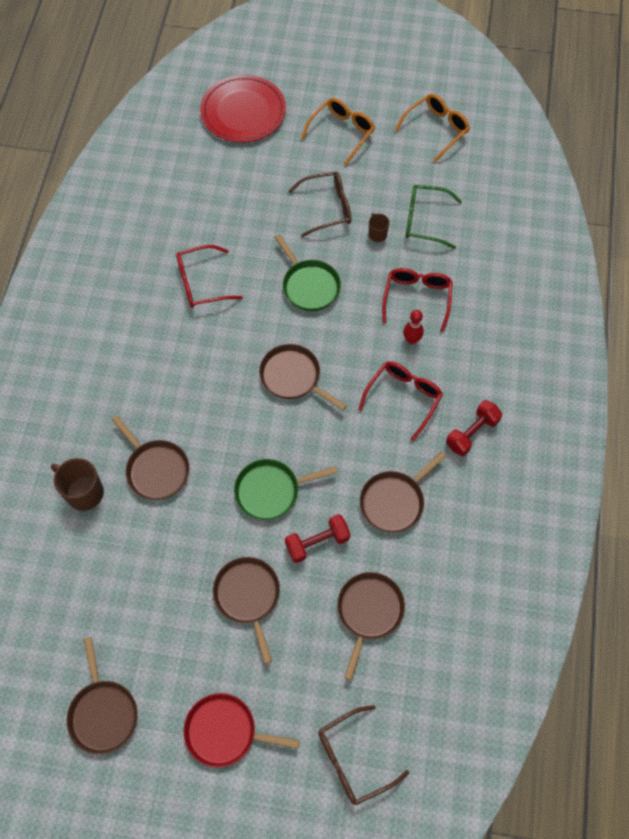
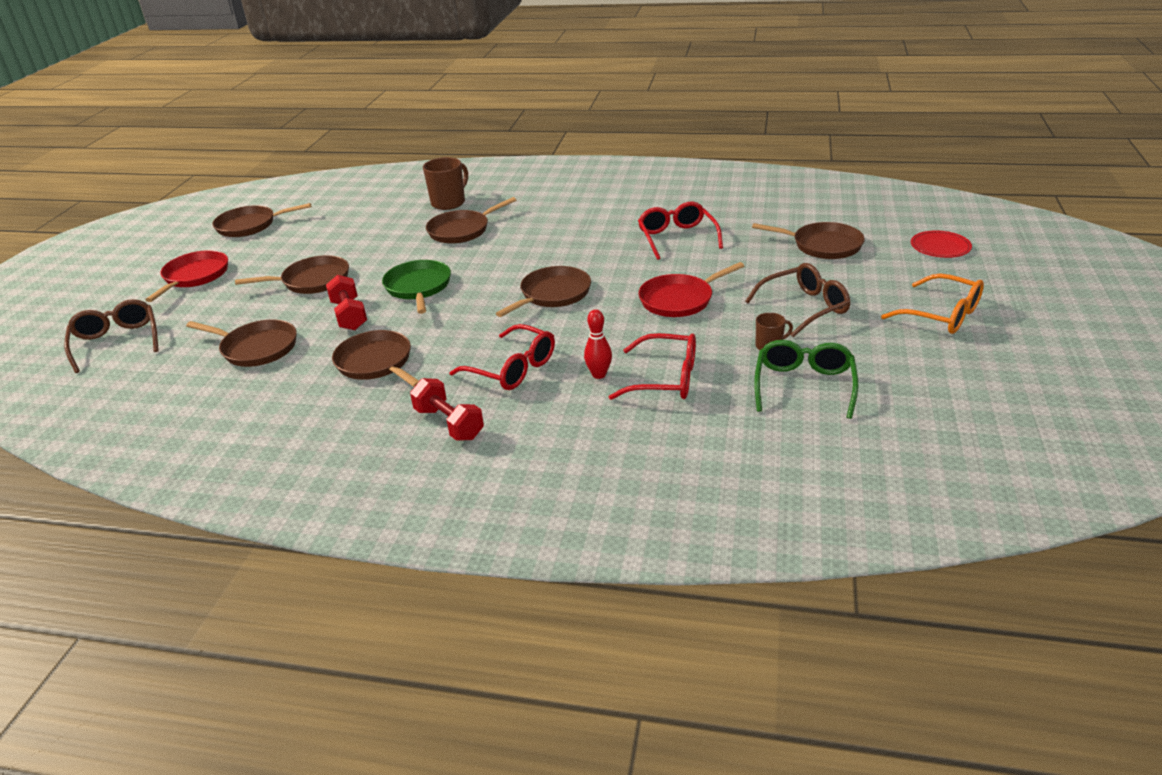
camera: 95 degrees right, 30 degrees down
(230, 182) = (823, 245): none -> brown pan
(243, 112) = (940, 247): red plate -> red plate, size x0.52
(309, 286) = (679, 300): green pan -> red pan
(327, 208) = (804, 308): brown glasses -> brown glasses turned 105 degrees counterclockwise
(436, 130) = (993, 397): orange glasses -> none

